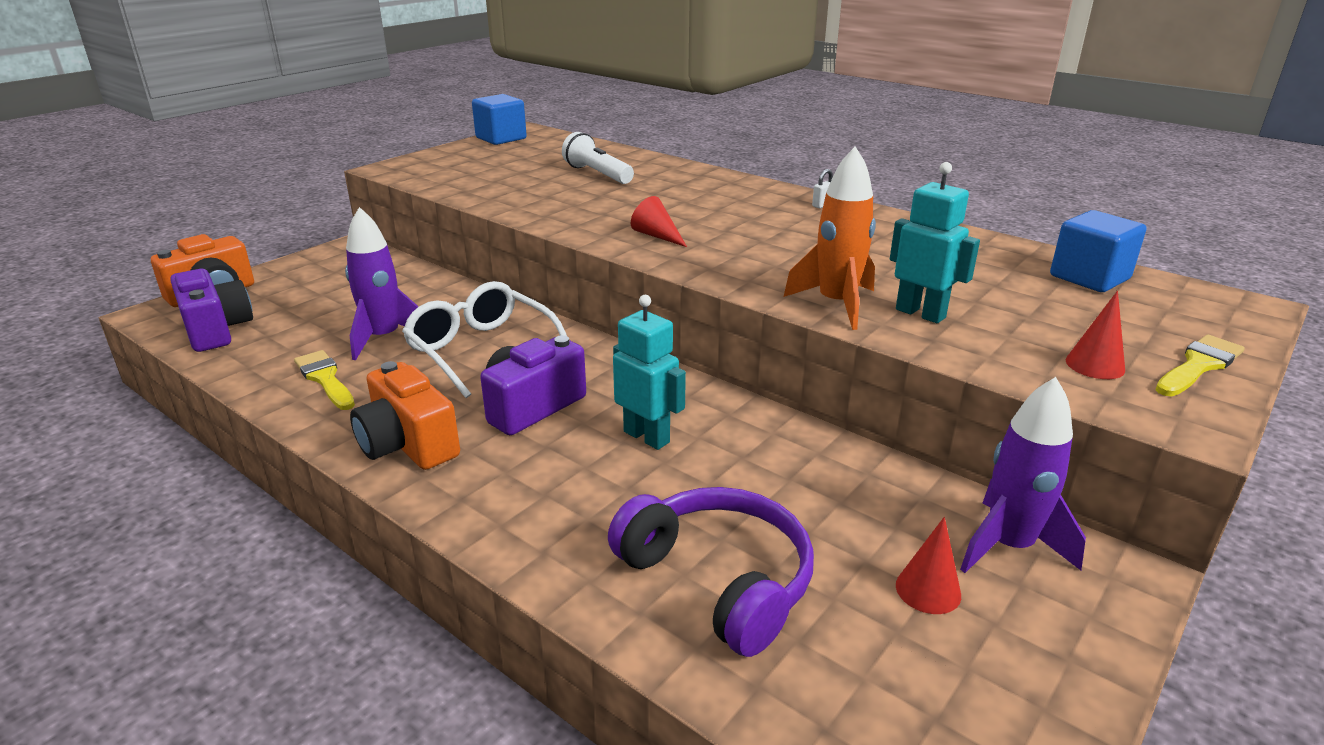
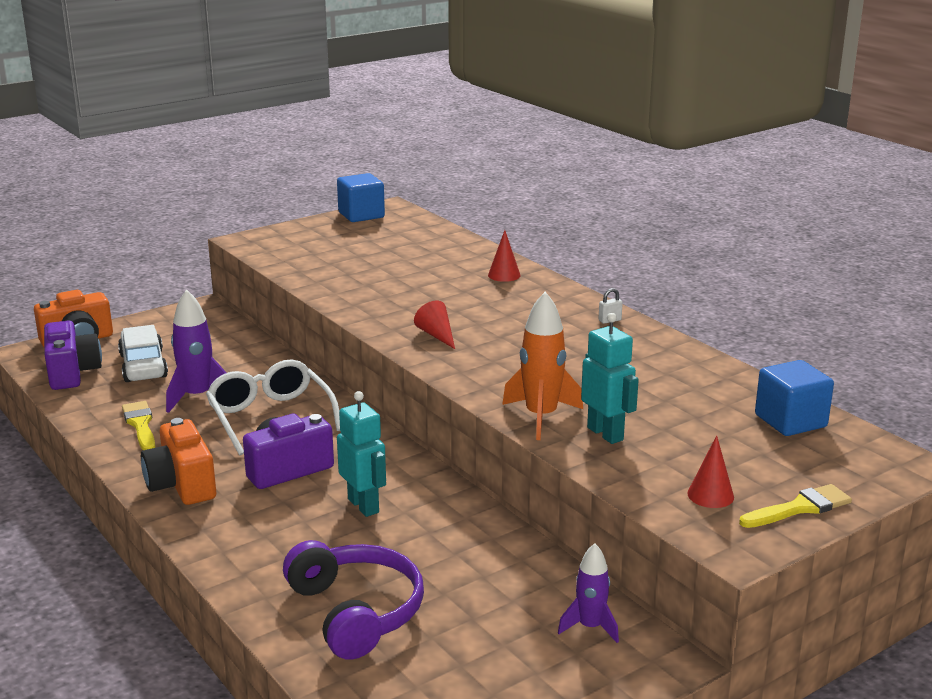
camera: 15 degrees right, 5 degrees down
(304, 312) = (143, 366): none -> white car
(597, 174) = (426, 265): white flashlight -> none
(928, 590) = (503, 644): red cone -> red cone (504, 275)
(1009, 546) = (590, 627): purple rocket -> purple rocket, size x0.64

